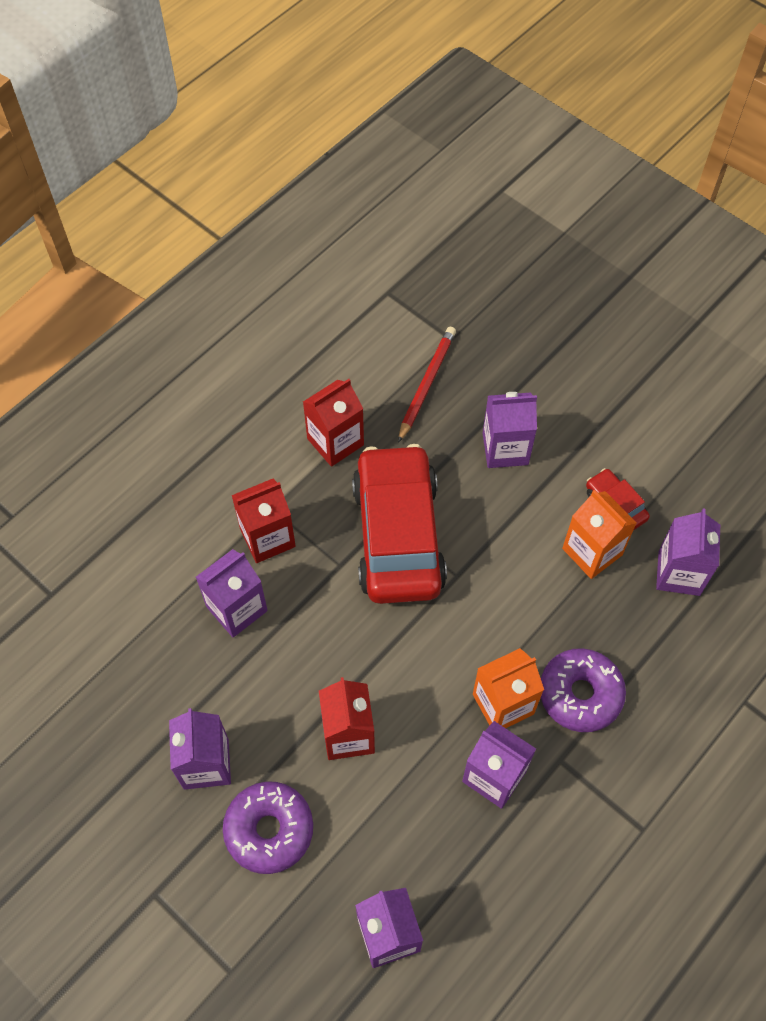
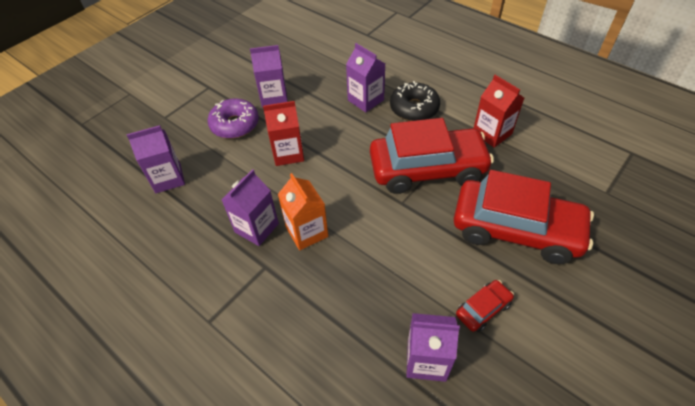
camera: 90 degrees right, 10 degrees down
(267, 537) = (414, 108): red carton -> black donut
(426, 384) = (558, 179): red pencil -> none
(505, 449) = (516, 229): purple carton -> red car
(580, 694) = (314, 280): purple donut -> none
(592, 551) = (435, 290): orange carton -> none

